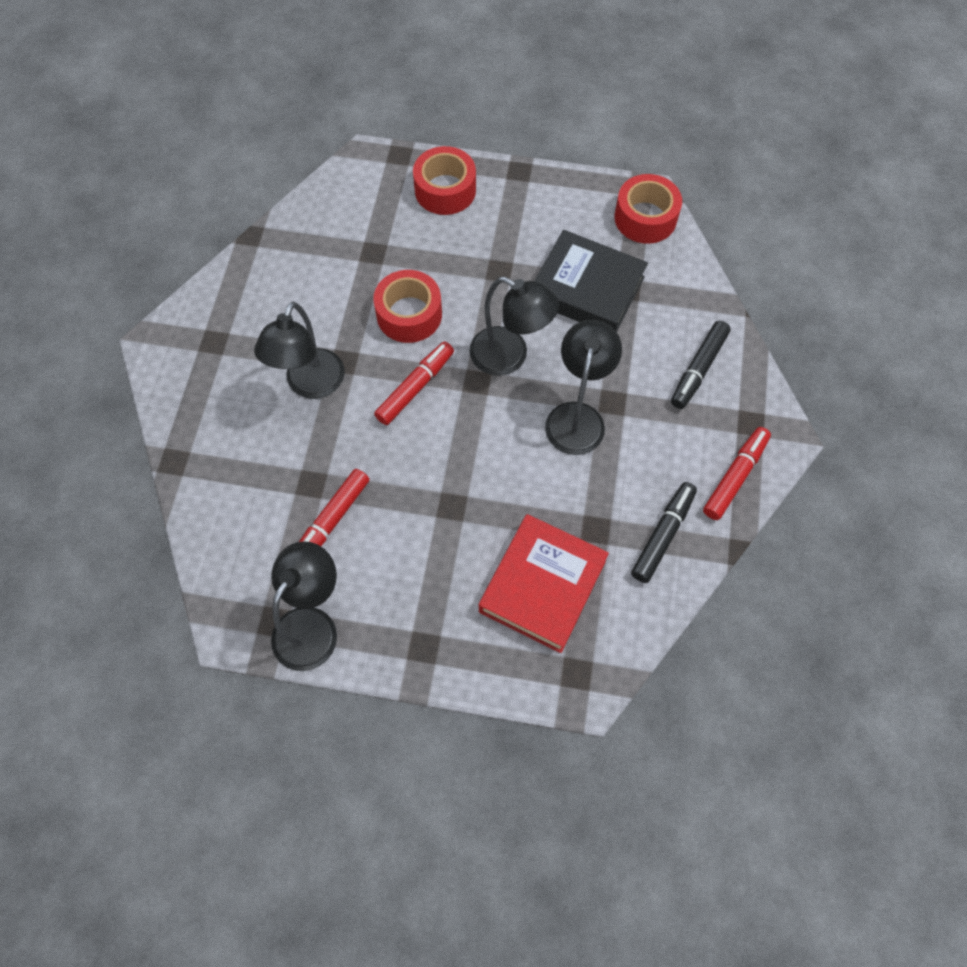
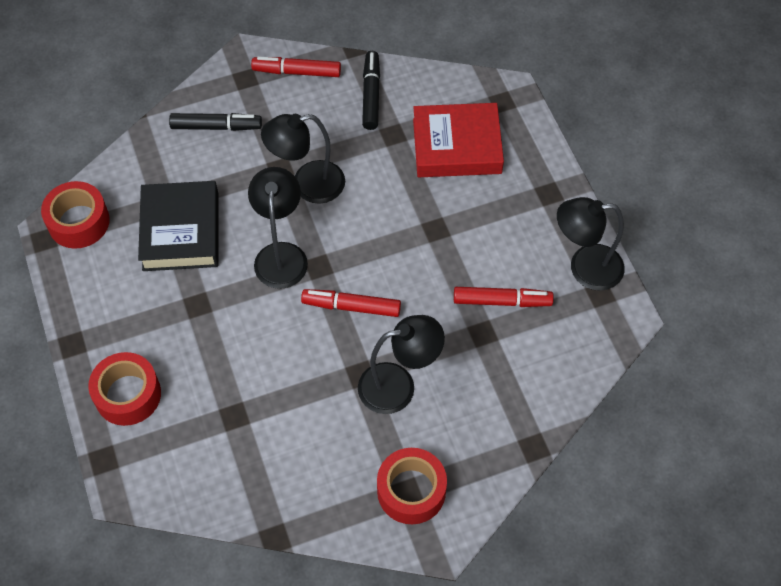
camera: 120 degrees left, 5 degrees down
(409, 314) = (284, 349): red tape -> red tape (411, 491)
(662, 535) = (371, 95): black marker -> black marker turned 90 degrees clockwise

